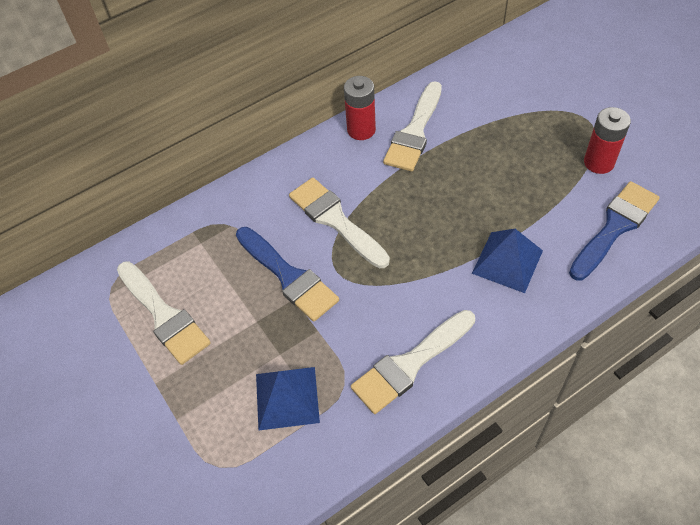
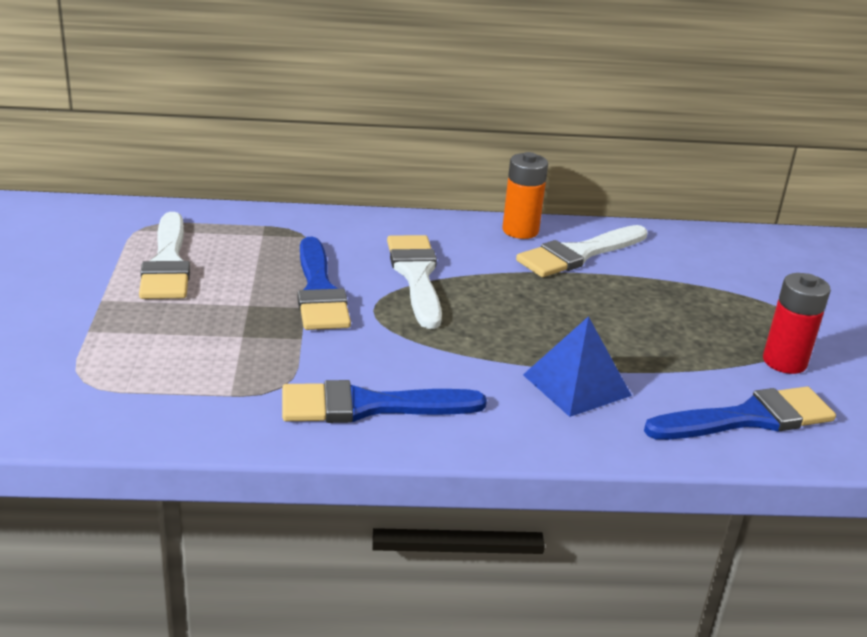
camera: 25 degrees right, 25 degrees down
(287, 398) = (210, 368): blue pyramid -> none
(361, 130) = (520, 230): red battery -> orange battery
(410, 364) = (368, 406): white brush -> blue brush

